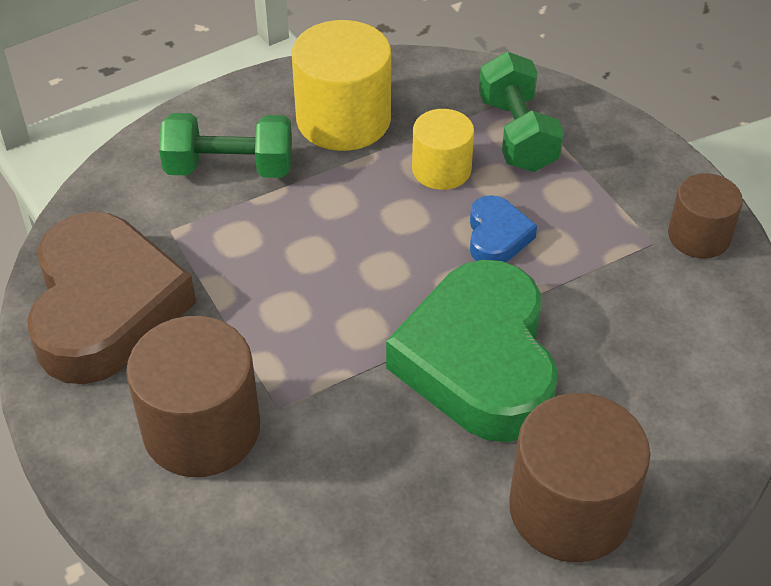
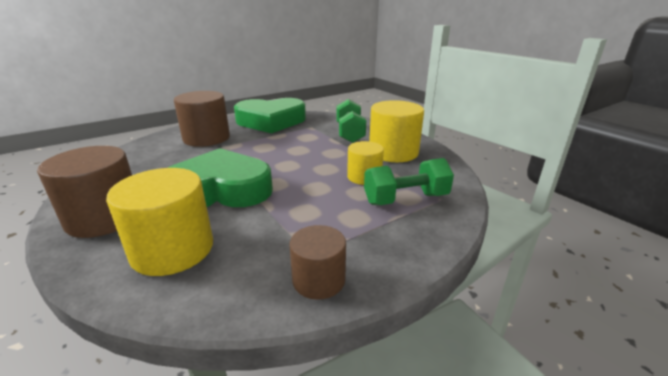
camera: 85 degrees right, 20 degrees down
(105, 307) = (271, 121): brown heart -> green heart
(497, 236) = (312, 194): blue heart -> none
(652, 389) = (172, 249): none -> yellow cylinder

